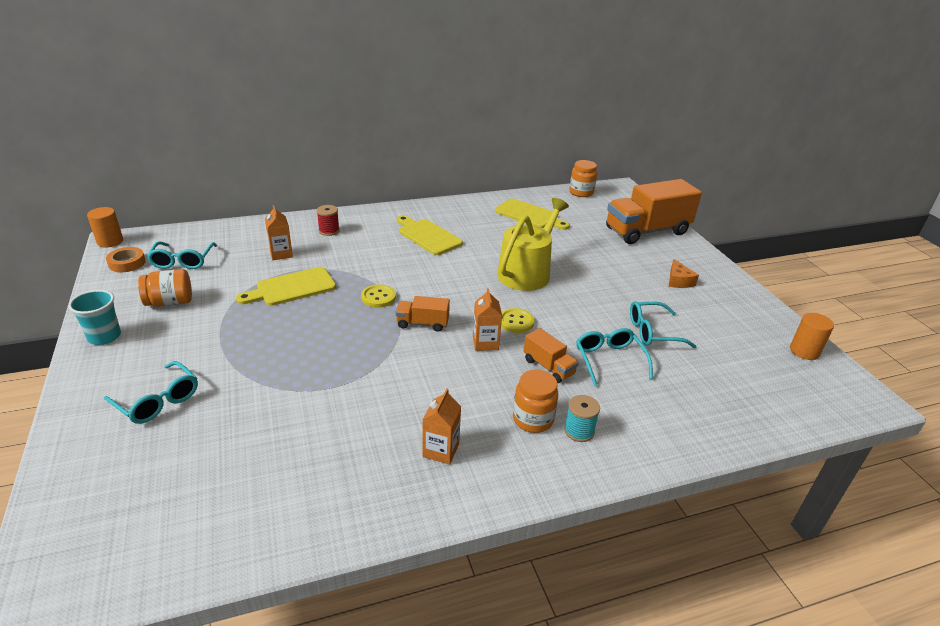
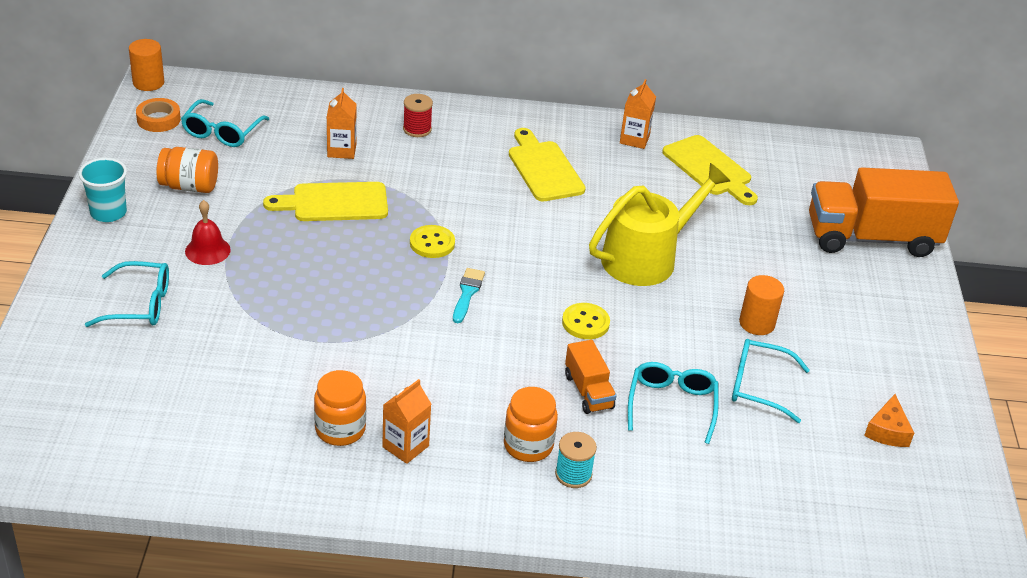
camera: 20 degrees right, 5 degrees up
(158, 401) = (140, 304): turquoise glasses -> turquoise glasses turned 60 degrees counterclockwise
(203, 344) = (207, 250): none -> red bell
(422, 323) = (467, 293): orange truck -> turquoise brush
(485, 343) = (529, 339): orange carton -> orange carton (634, 139)
(581, 192) = (818, 148): orange jar -> orange jar (340, 429)
(678, 281) = (855, 326): orange cheese -> orange cheese (887, 431)
(804, 351) = (952, 471): orange cylinder -> orange cylinder (757, 323)

